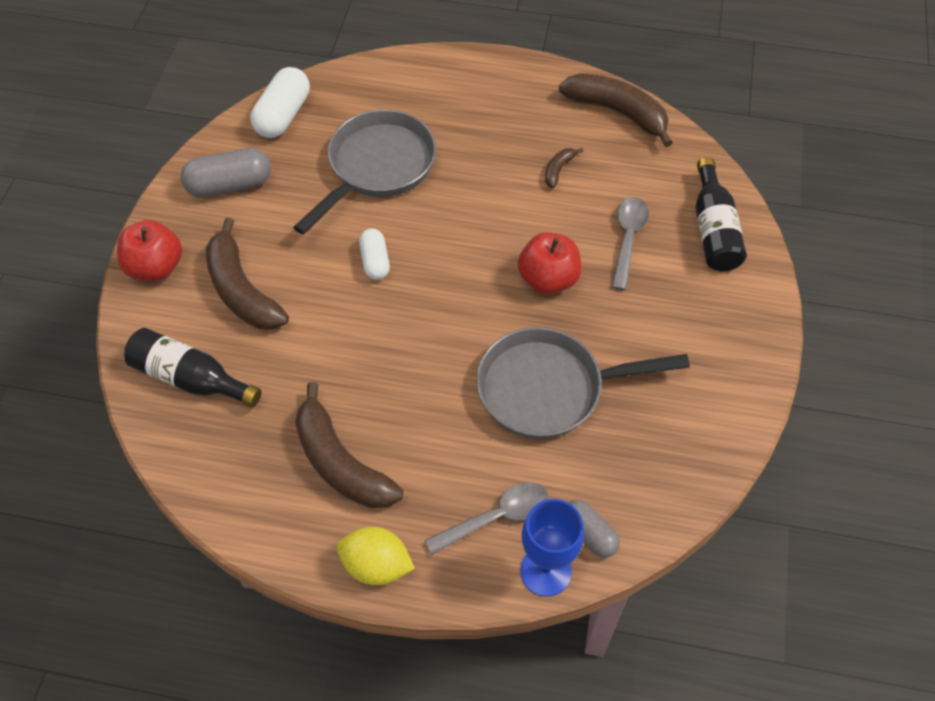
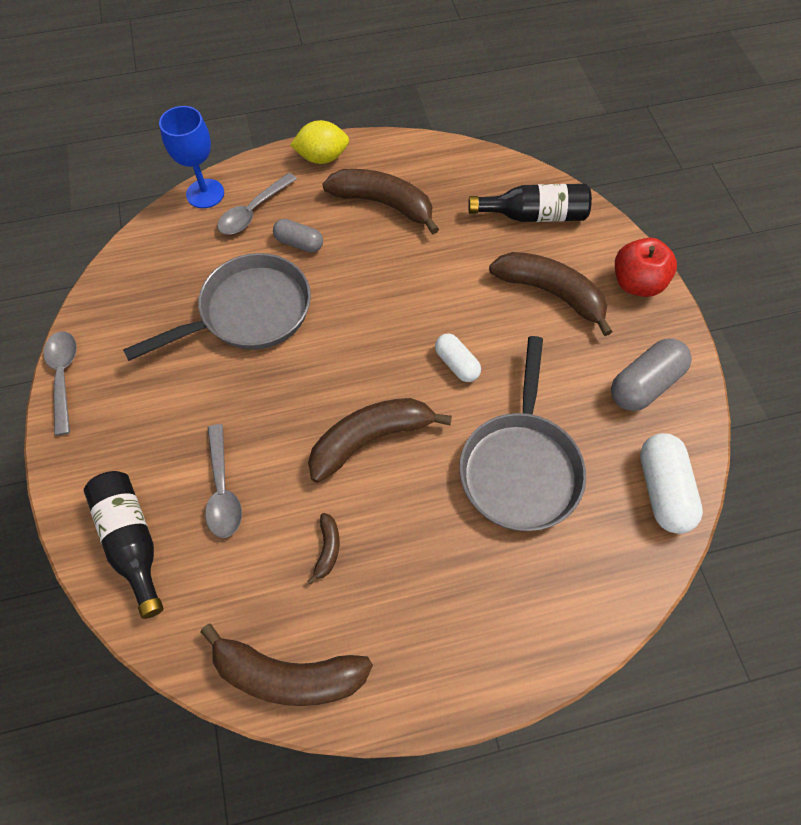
camera: 155 degrees right, 5 degrees up
(486, 230) = (370, 439): none -> brown banana
(548, 279) = (287, 411): red apple -> none
(589, 533) = (181, 225): grey capsule -> grey capsule (299, 243)
(757, 394) = (63, 376): none -> grey spoon

